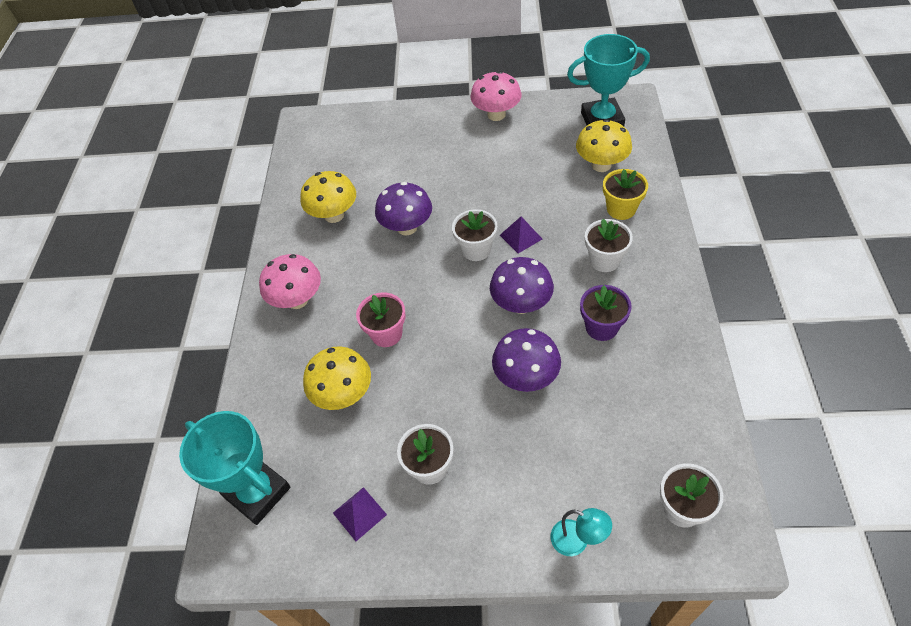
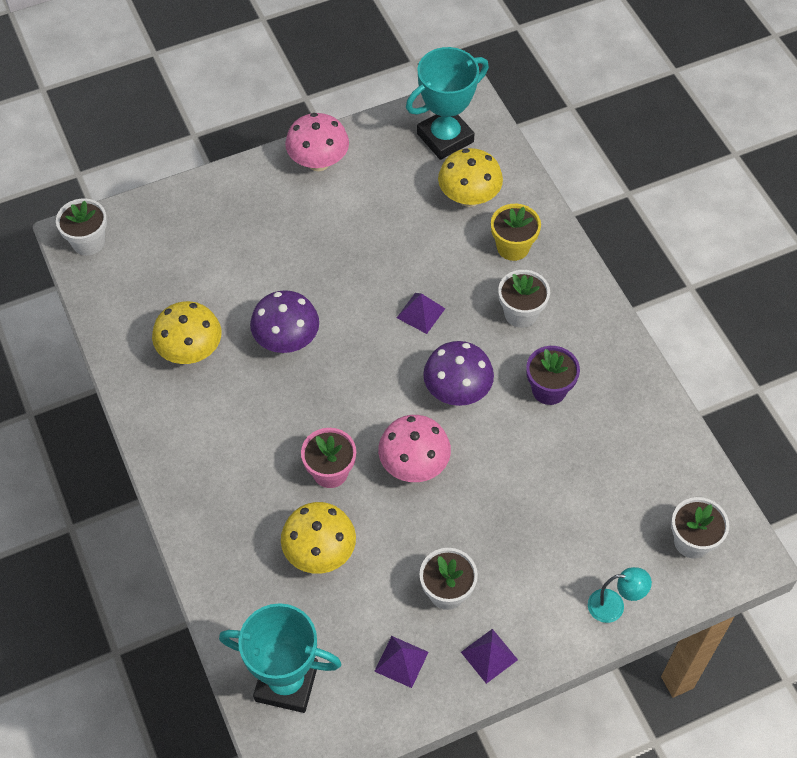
camera: 30 degrees left, 5 degrees up
(297, 300) = (207, 467): pink mushroom -> pink mushroom (414, 465)
(438, 540) = (489, 655): none -> purple pyramid
(476, 249) = (379, 343): white flower pot -> white flower pot (88, 242)
(526, 377) = (498, 468): purple mushroom -> none

